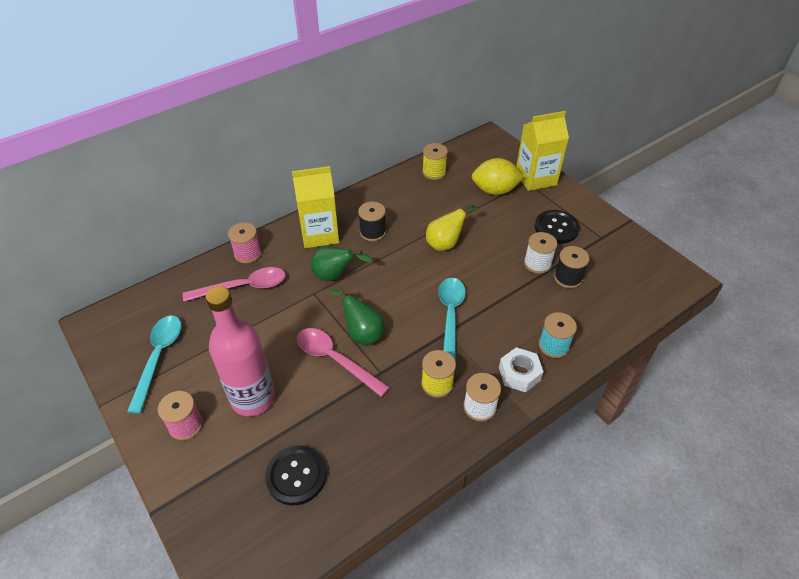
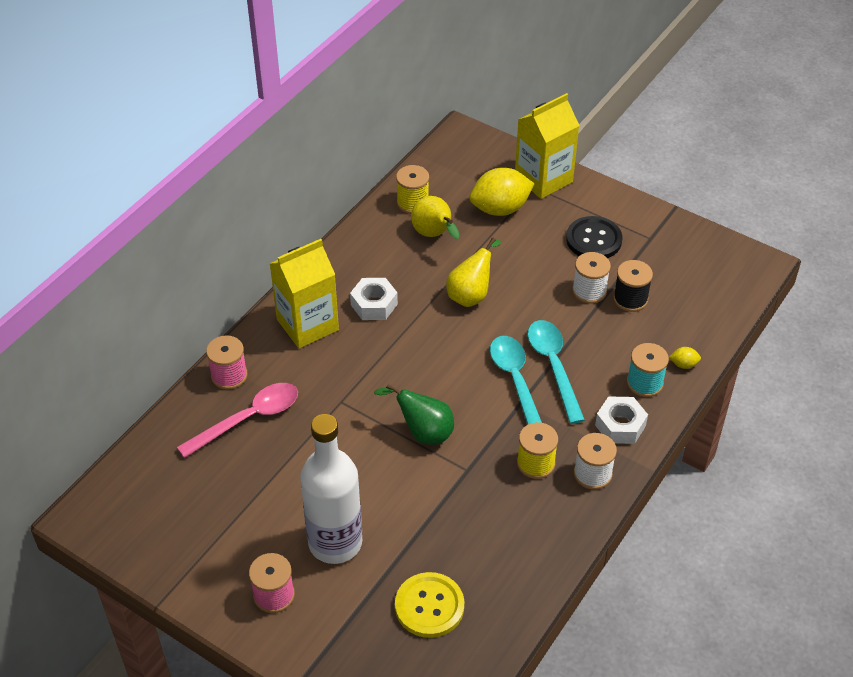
camera: 20 degrees left, 0 degrees up
(159, 357) = (193, 532): turquoise spoon -> turquoise spoon (553, 366)
(253, 398) = (335, 542): pink bottle -> white bottle
(296, 476) = (429, 606): black button -> yellow button
(335, 275) = (355, 372): green pear -> none
(335, 360) = (408, 471): pink spoon -> none
(372, 232) = (374, 304): black spool -> white nut
(439, 196) = (434, 235): none -> yellow pear
(592, 340) = (683, 364): none -> yellow lemon

